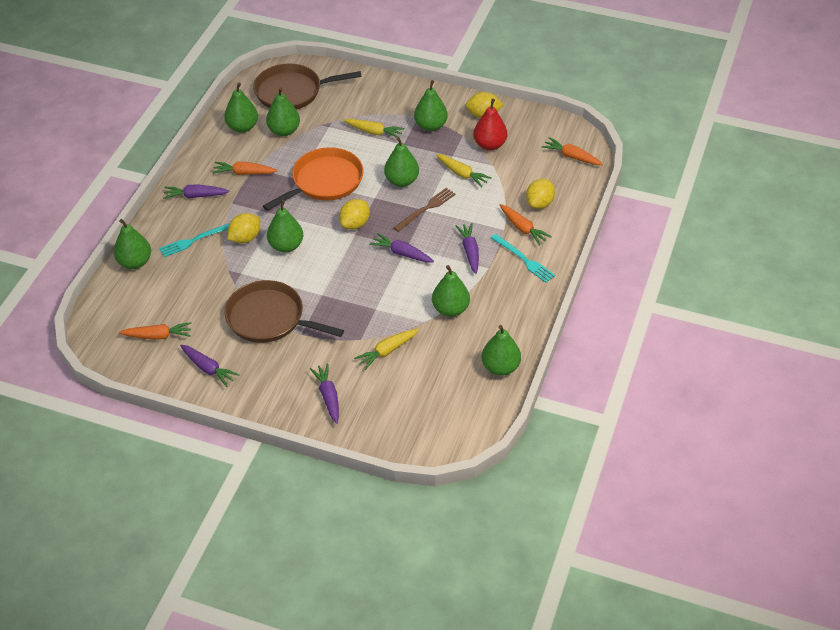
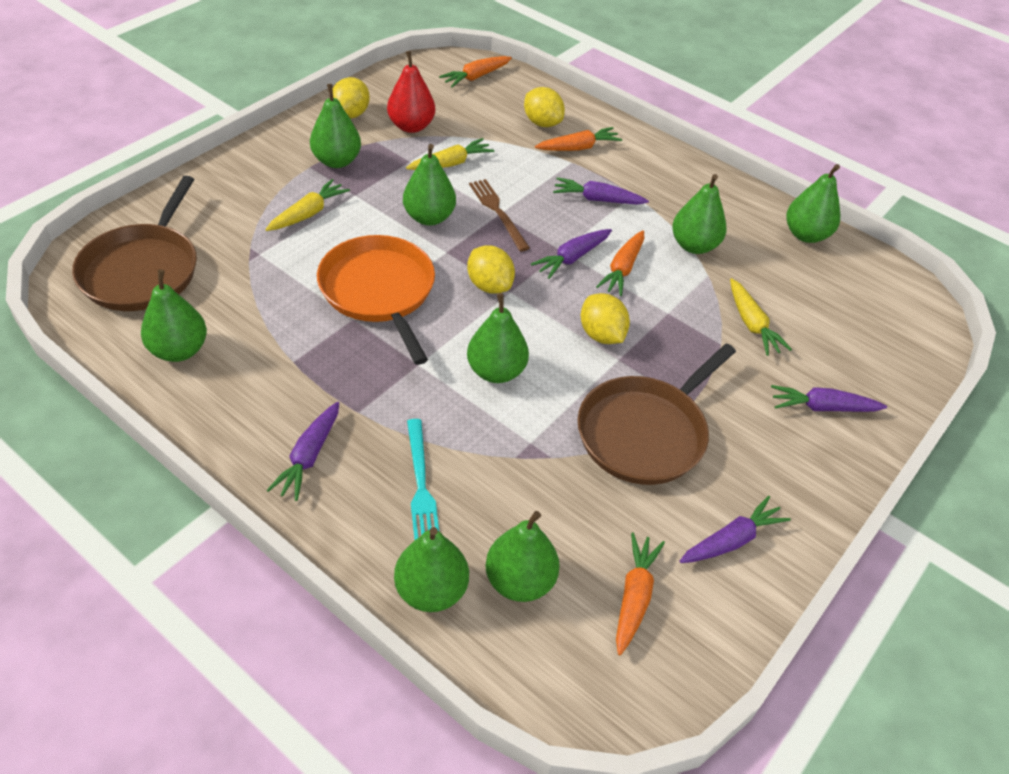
camera: 75 degrees left, 0 degrees up
(244, 173) = (295, 377): orange carrot -> orange carrot (622, 269)
(245, 238) = (452, 416): yellow lemon -> yellow lemon (601, 335)
(284, 131) = (229, 304): green pear -> green pear (520, 581)
(524, 259) = (632, 163): turquoise fork -> none

